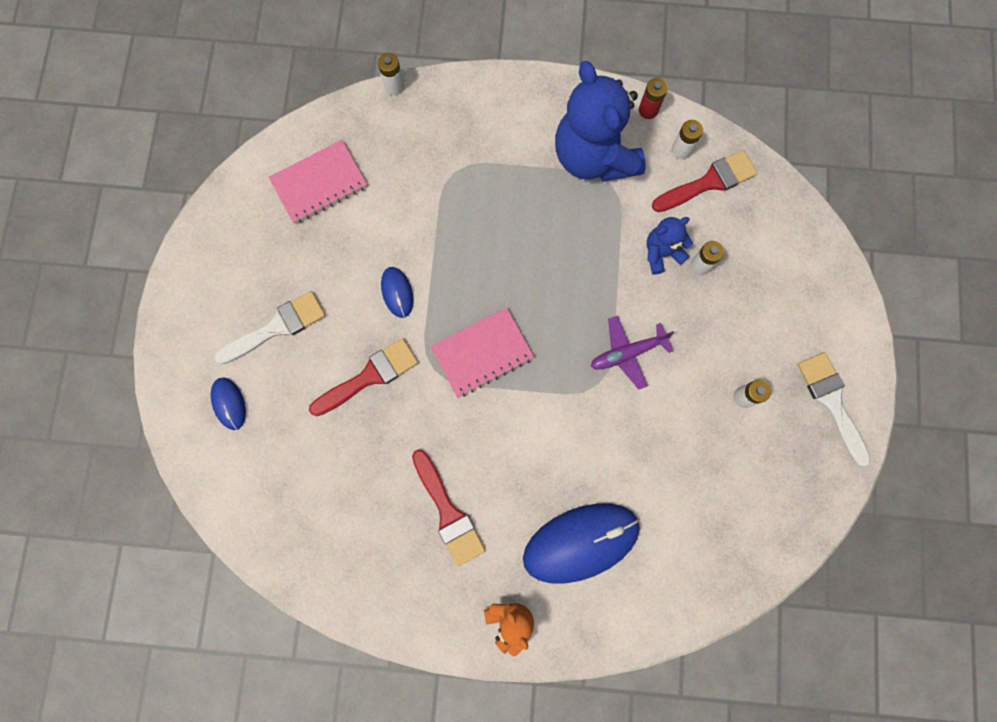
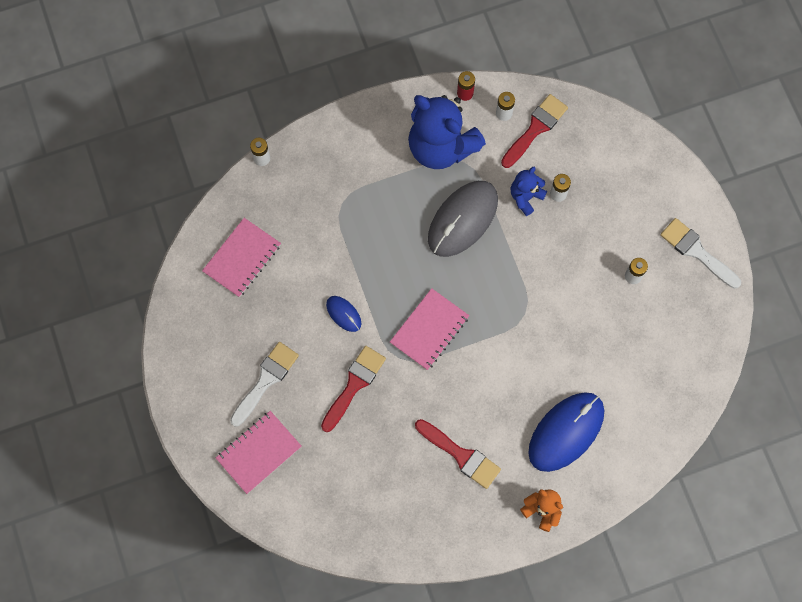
camera: 25 degrees left, 5 degrees down
(229, 403) = (259, 452): blue mouse -> pink notebook
(579, 247) = (462, 219): none -> grey mouse
(628, 353) = (535, 282): purple plane -> none

